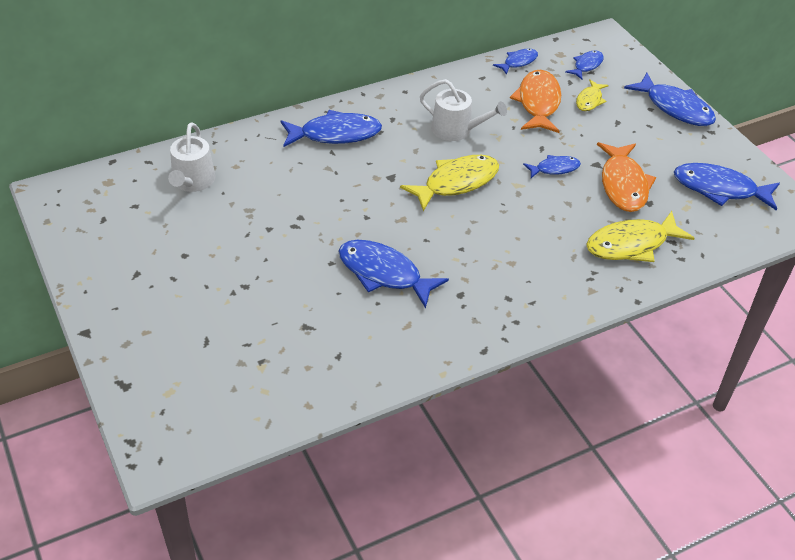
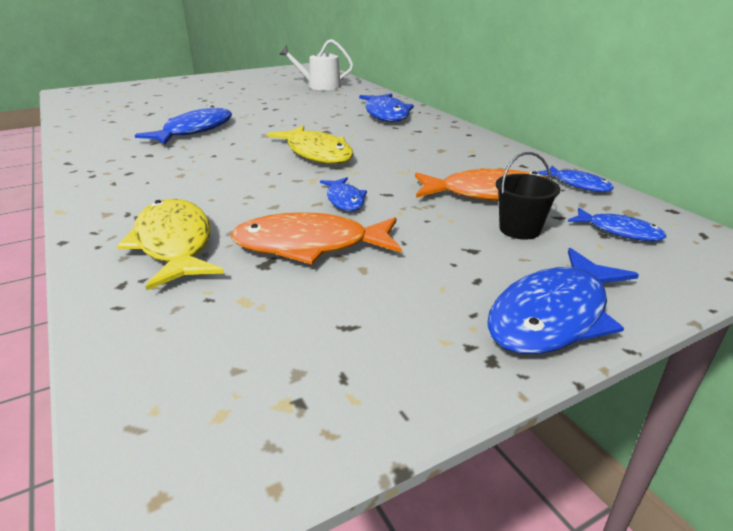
camera: 90 degrees right, 15 degrees down
(456, 130) = (409, 153): white watering can -> none
(589, 100) = (519, 229): yellow fish -> black bucket
(719, 189) = (291, 348): blue fish -> none

